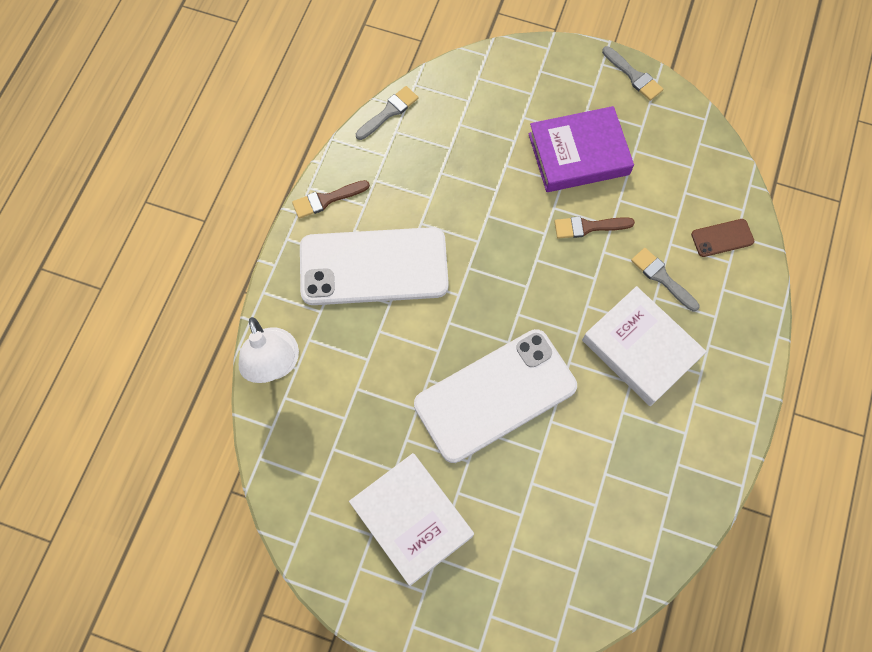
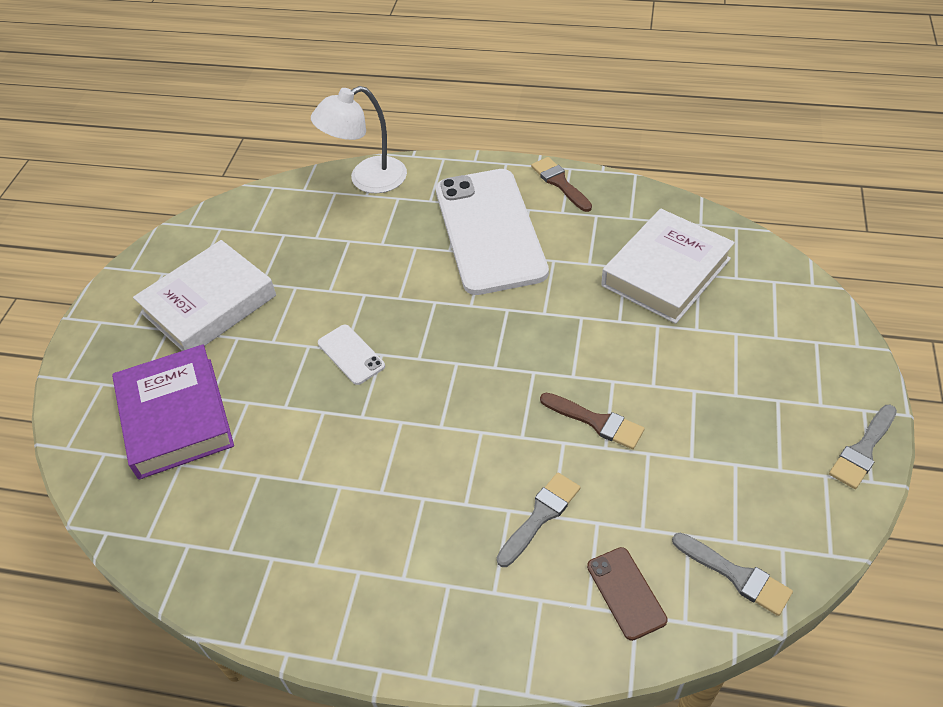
camera: 85 degrees right, 20 degrees down
(389, 112) = (688, 211): grey brush -> grey brush (735, 575)
(495, 395) = (351, 354): white phone -> white phone, size x0.40
(578, 154) = (703, 398): purple book -> purple book (176, 417)
(589, 227) = (595, 421): brown brush -> brown brush turned 135 degrees clockwise
(640, 349) = (429, 499): white book -> white book (666, 272)

